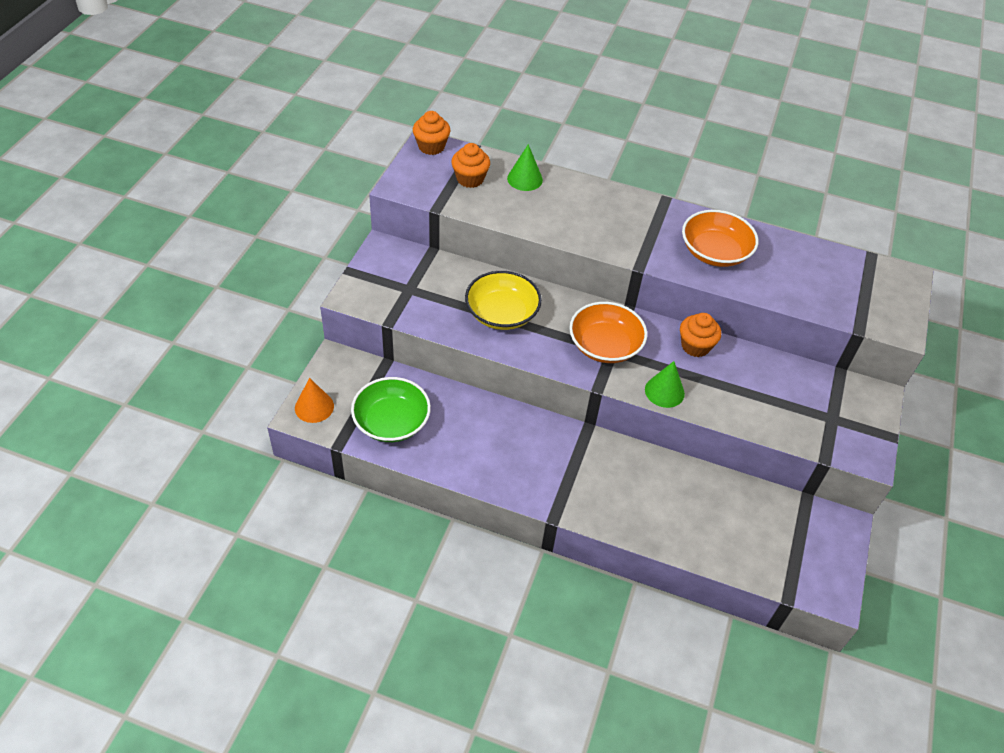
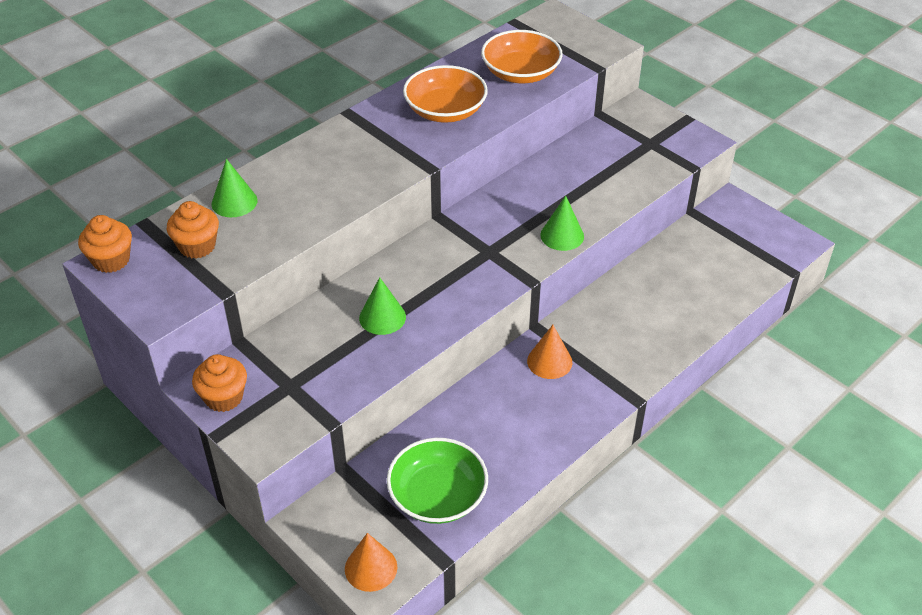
camera: 60 degrees left, 5 degrees down
(502, 313) = (382, 317): yellow bowl -> green cone
(558, 446) = (549, 361): none -> orange cone
(605, 345) = (478, 254): orange bowl -> orange bowl (520, 73)
(695, 346) = (518, 191): orange cupcake -> orange cupcake (224, 397)

